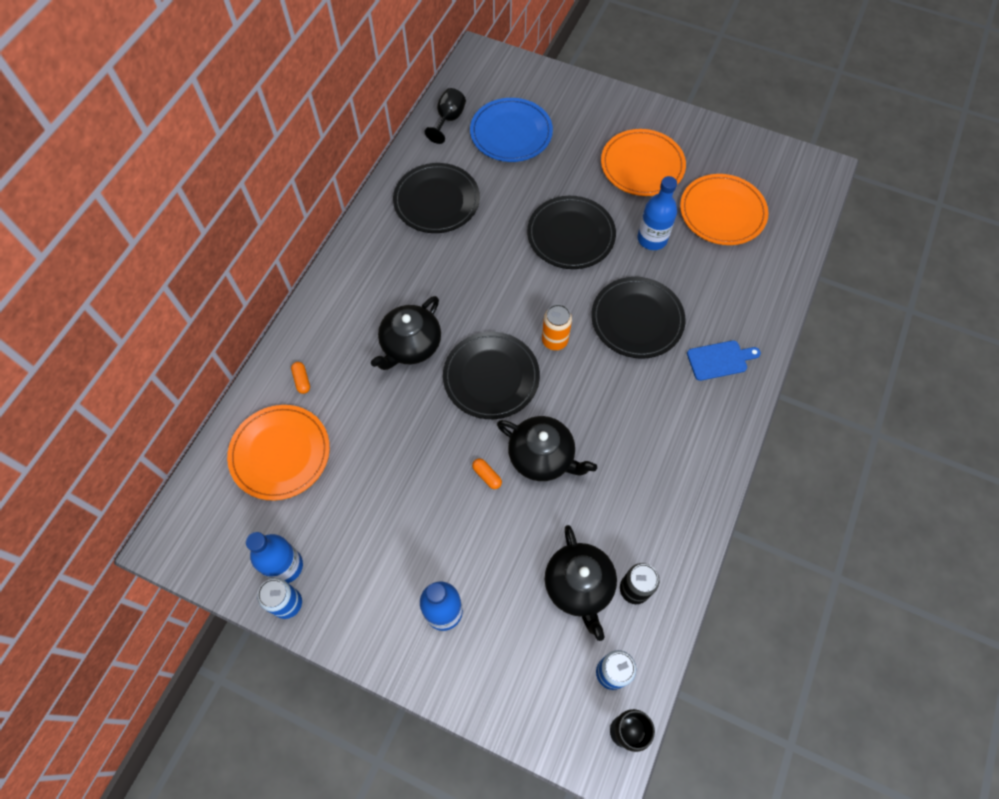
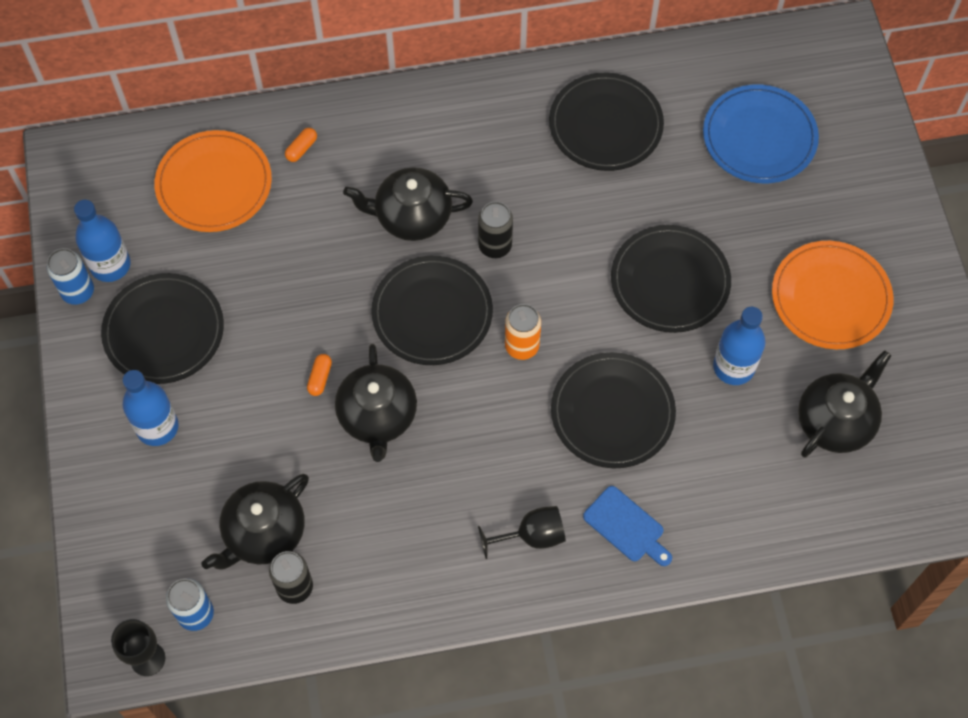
camera: 55 degrees right, 0 degrees up
(369, 559) = (164, 331): none -> black plate
(448, 120) = (723, 65): black goblet -> black goblet (532, 536)
(471, 311) = (495, 246): none -> black can
(722, 212) = (835, 421): orange plate -> black teapot

